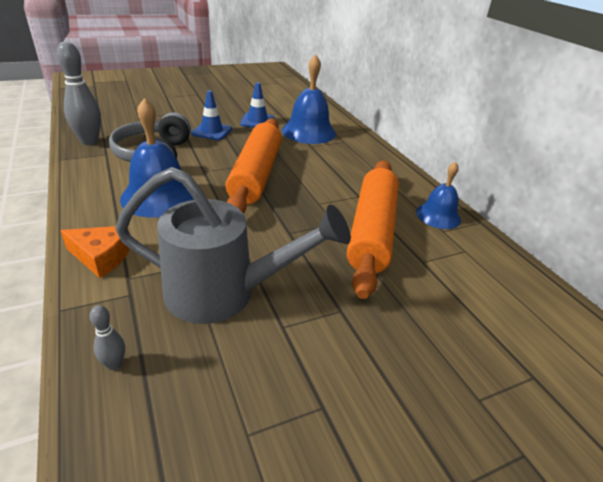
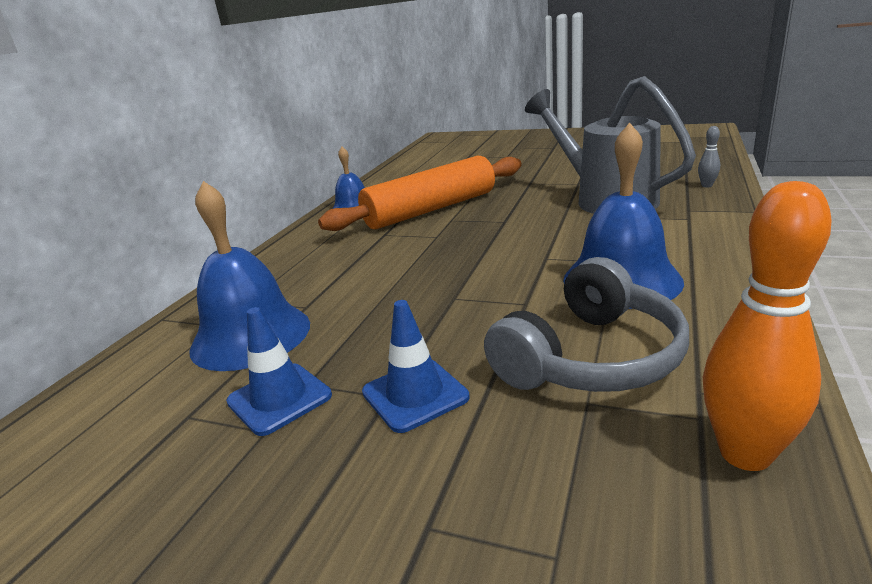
camera: 130 degrees left, 10 degrees down
(89, 141) = (745, 454): grey bowling pin -> orange bowling pin
(101, 257) = (715, 235): orange cheese -> none
(256, 175) = (457, 279): orange rolling pin -> none

